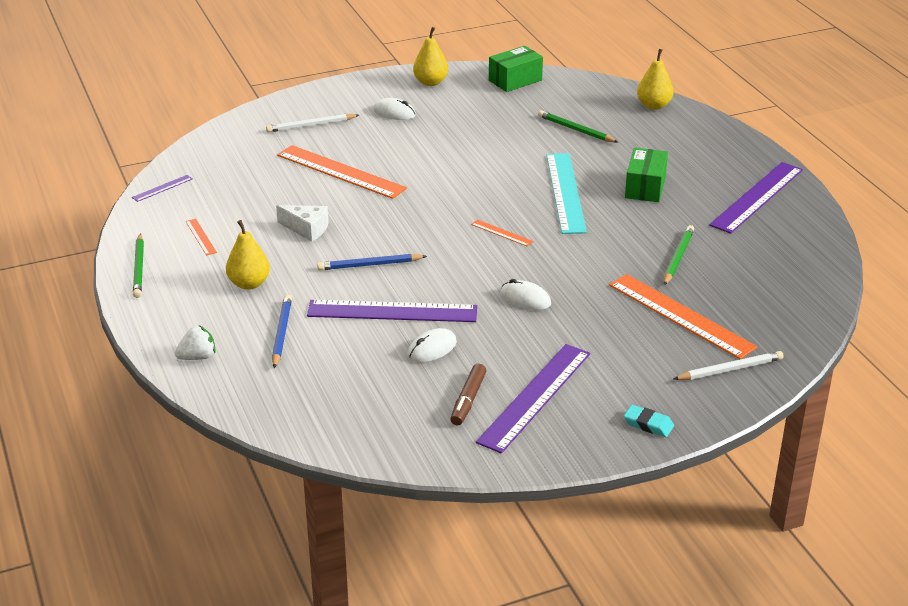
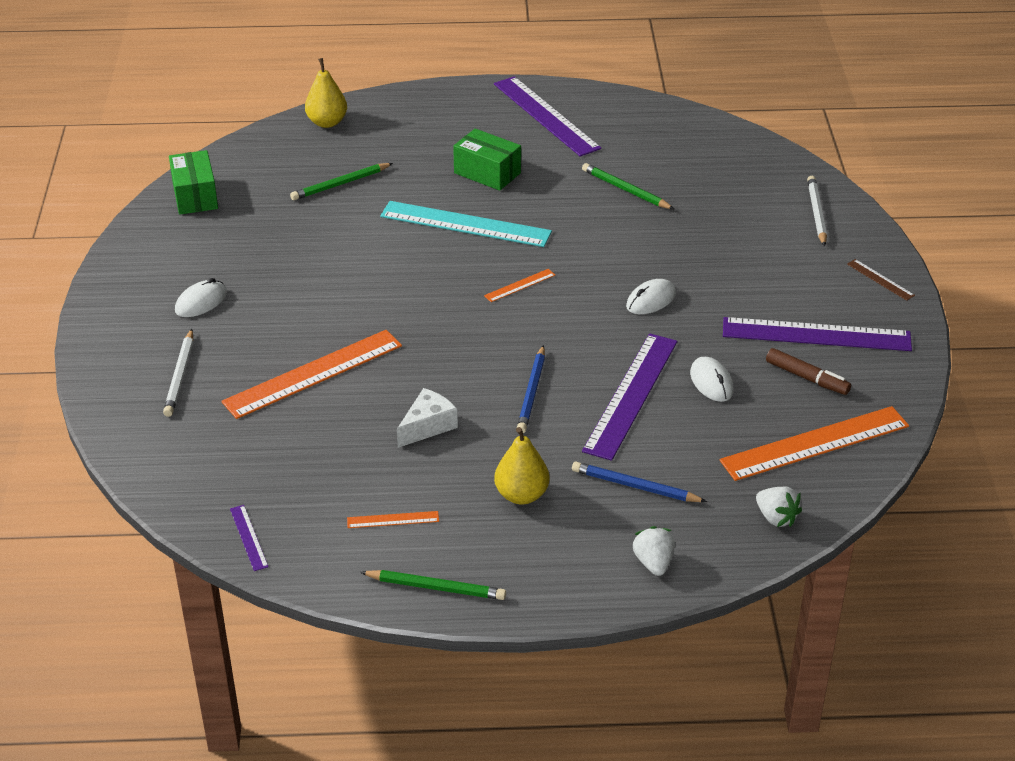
camera: 70 degrees left, 5 degrees up
(274, 410) = (776, 518): none -> white strawberry
(430, 82) = (147, 258): yellow pear -> none
(534, 397) = (816, 335): purple ruler -> purple ruler turned 45 degrees counterclockwise
(648, 424) = (880, 280): turquoise eraser -> brown ruler
(681, 315) = (722, 215): orange ruler -> orange ruler (815, 443)

